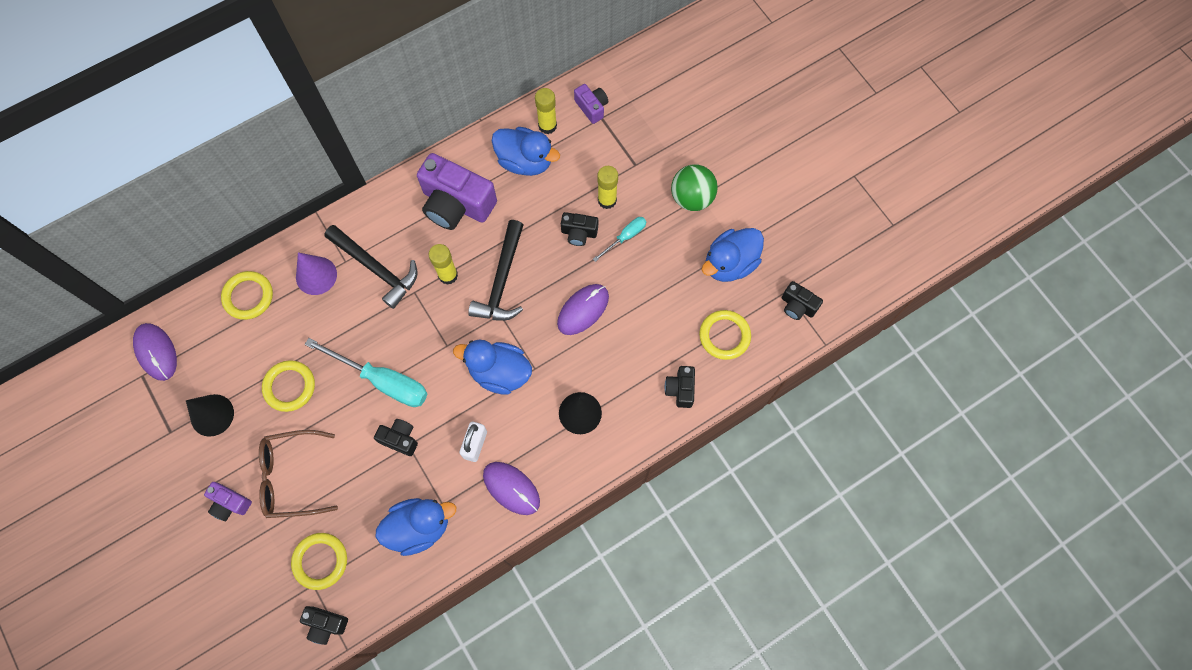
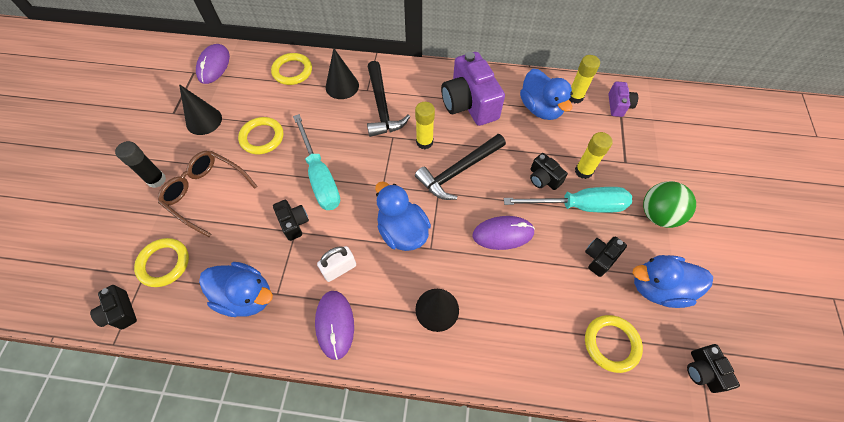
camera: 40 degrees right, 10 degrees down
(230, 503) = (156, 180): purple camera -> black glue stick
(316, 275) = (342, 86): purple cone -> black cone
(625, 237) = (579, 206): turquoise screwdriver -> turquoise screwdriver, size x1.92
(680, 389) = (537, 358): black camera -> black camera (599, 258)

